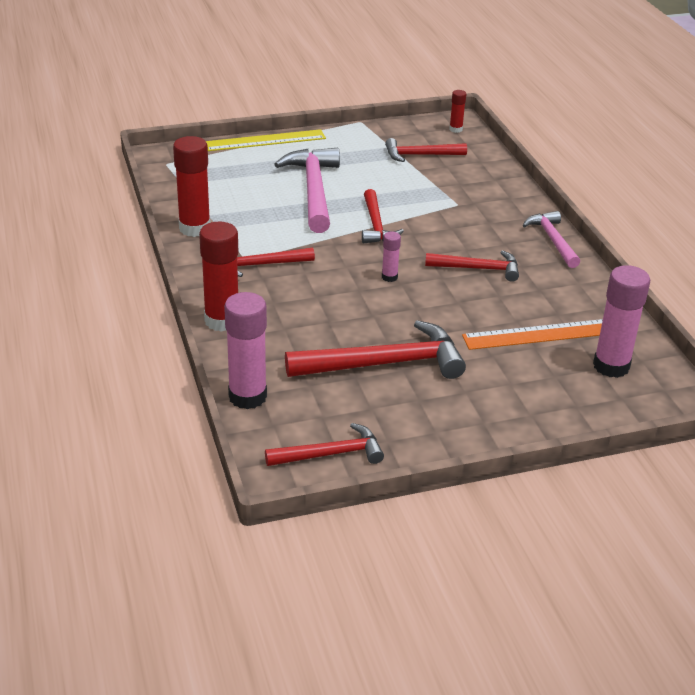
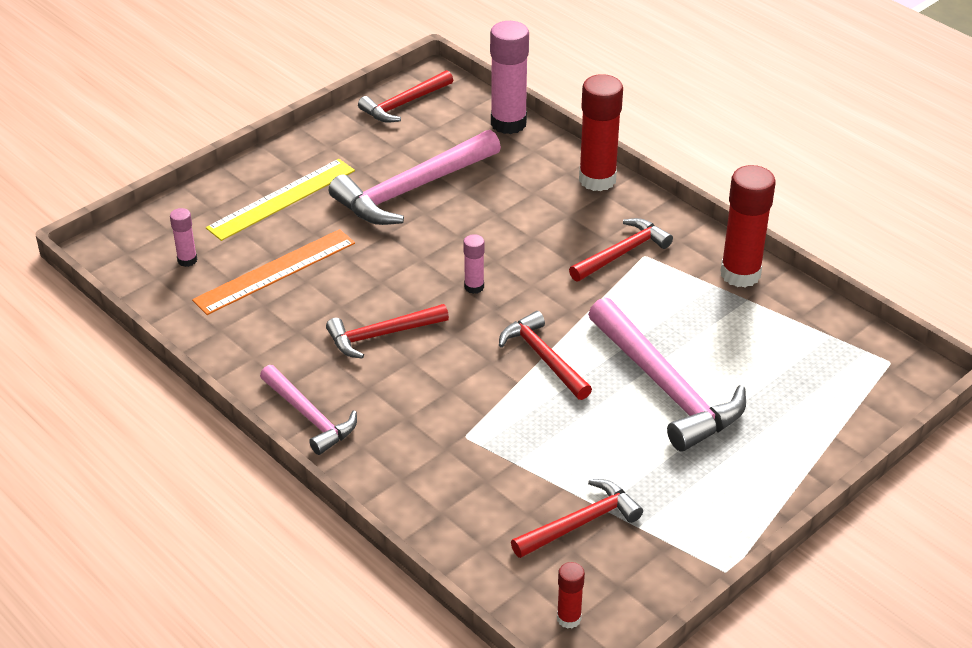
camera: 155 degrees right, 5 degrees up
(264, 140) = (820, 461): yellow ruler -> yellow ruler (282, 199)
(384, 363) = (412, 189): red hammer -> pink hammer
(611, 366) = (187, 260): pink glue stick -> pink glue stick, size x0.49

